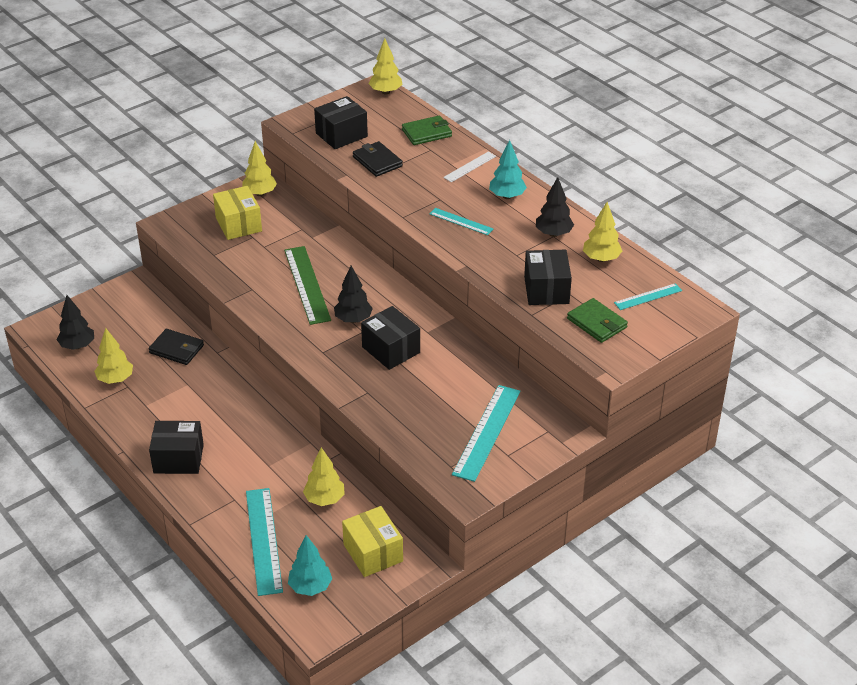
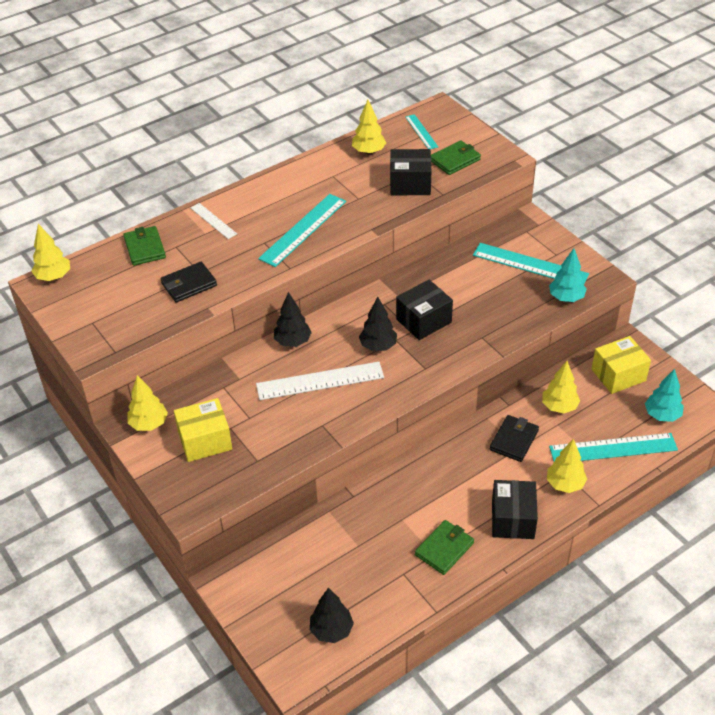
camera: 85 degrees left, 5 degrees up
(115, 379) = (392, 586): yellow tree -> yellow tree (565, 484)
(150, 412) = (444, 549): none -> green wallet
(176, 349) = (345, 532): black wallet -> black wallet (514, 440)
(307, 284) = (320, 381): green ruler -> white ruler
(341, 135) = (130, 311): black box -> none
(461, 221) = (303, 229): turquoise ruler -> turquoise ruler, size x1.82
(507, 196) = (267, 199): turquoise tree -> turquoise tree (566, 298)
(553, 234) = (330, 175): black tree -> black tree (293, 342)

